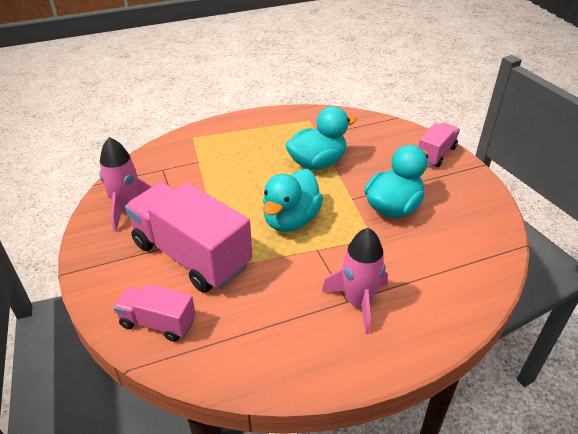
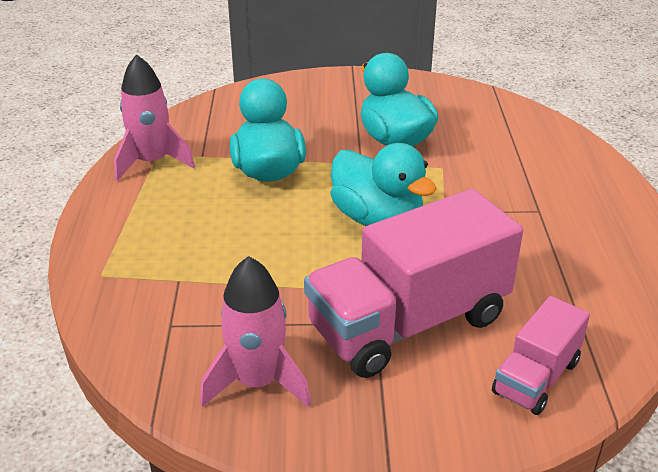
camera: 70 degrees left, 5 degrees down
(358, 302) = (543, 203): pink rocket -> pink rocket (152, 162)
(436, 154) = (312, 87): pink truck -> none

